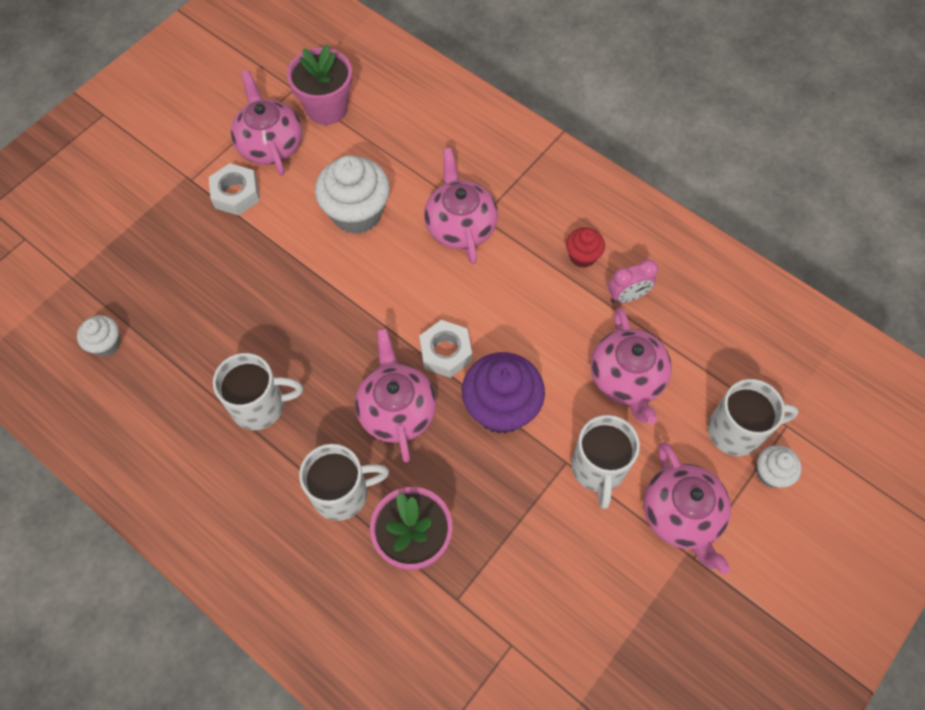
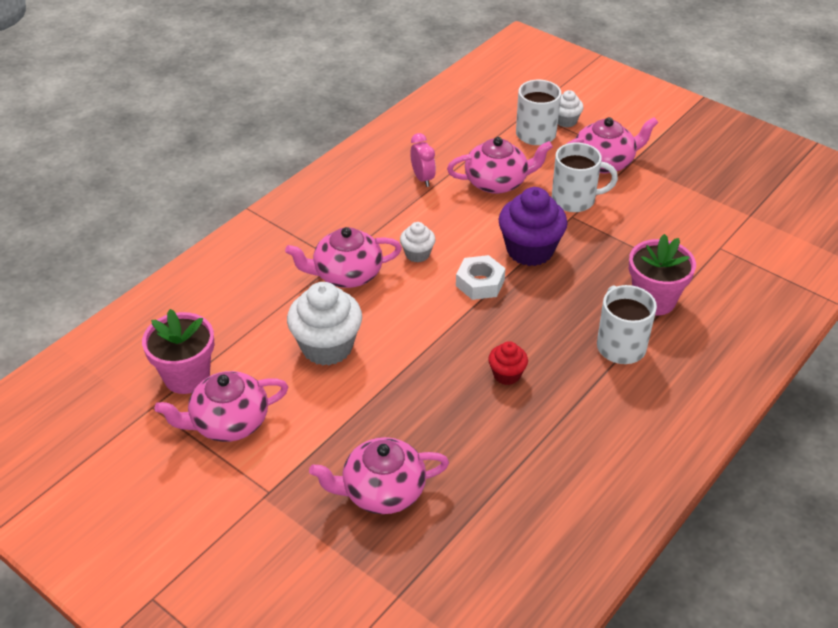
camera: 90 degrees left, 20 degrees down
(106, 344) = (484, 546): white cupcake -> white cupcake (417, 254)
(236, 194) = (293, 447): white nut -> none
(260, 405) = (544, 408): white mug -> none
(397, 409) = (537, 313): pink teapot -> pink teapot (382, 491)
(582, 256) = (383, 201): red cupcake -> red cupcake (506, 375)

